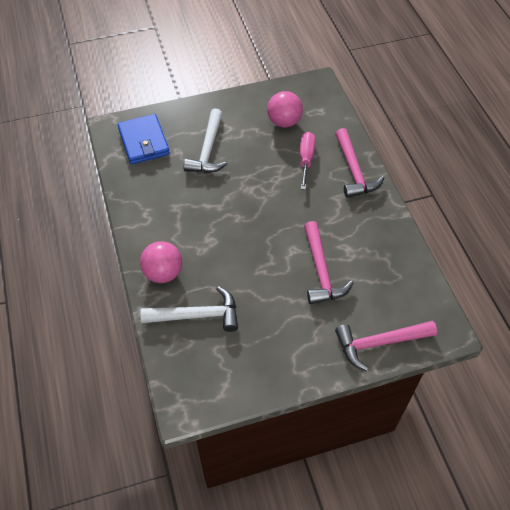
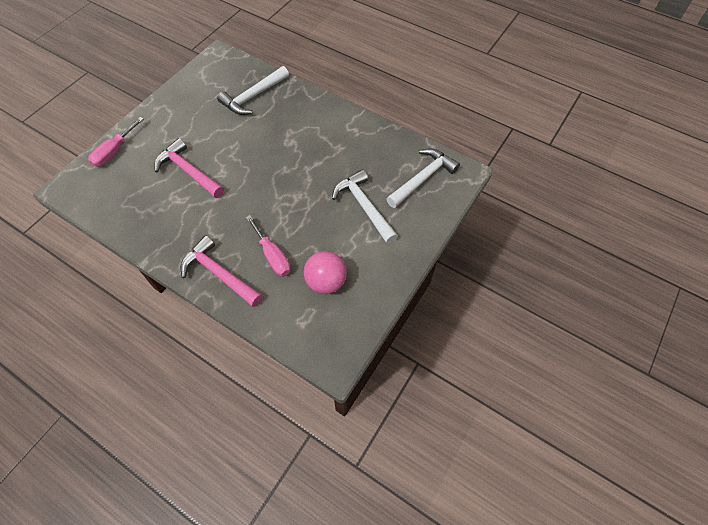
camera: 140 degrees right, 5 degrees up
(144, 141) = (423, 178): blue wallet -> white hammer
(163, 273) = (300, 104): pink ball -> none
(379, 343) = (114, 151): pink hammer -> pink screwdriver

